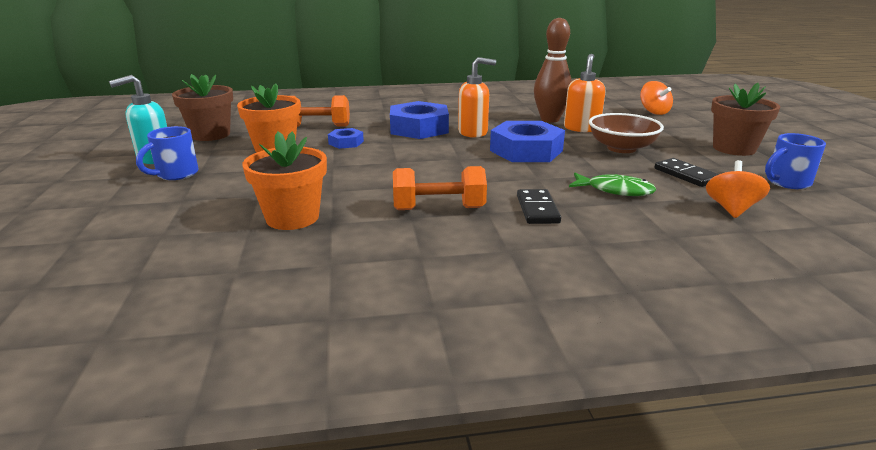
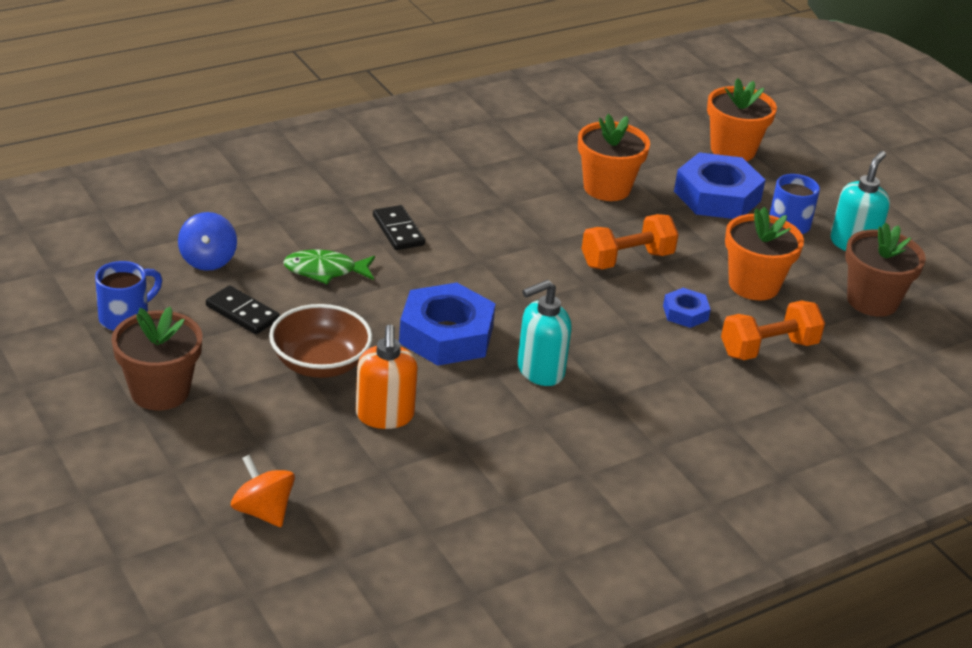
camera: 155 degrees right, 10 degrees up
(95, 235) = (733, 150): none -> orange flower pot
(419, 128) = (624, 369): blue nut -> blue nut (717, 196)
(439, 209) = (490, 217): orange dumbbell -> orange dumbbell (627, 259)
(473, 132) = (540, 371): orange soap dispenser -> turquoise soap dispenser
(550, 119) = (442, 439): brown bowling pin -> none
(731, 209) = (208, 260): orange spinning top -> blue spinning top

